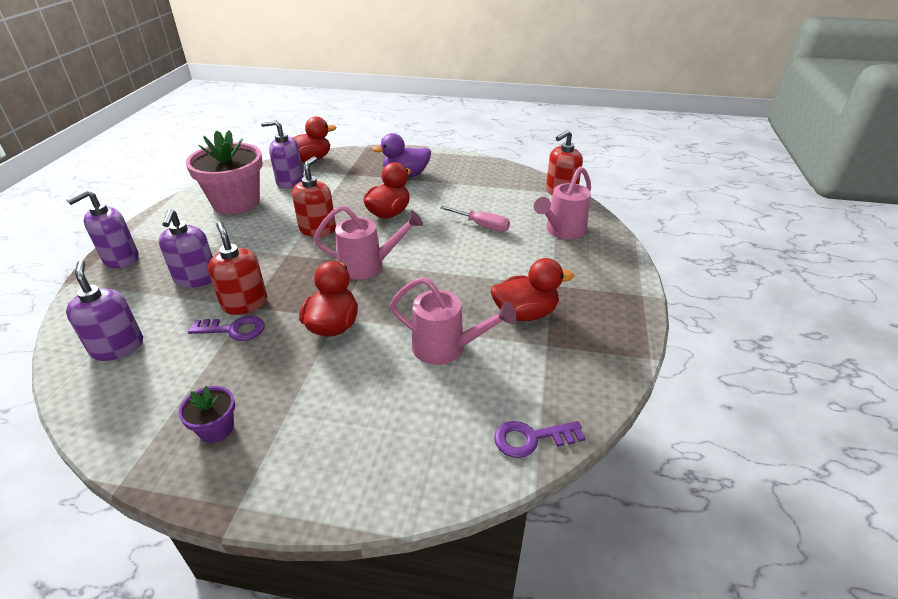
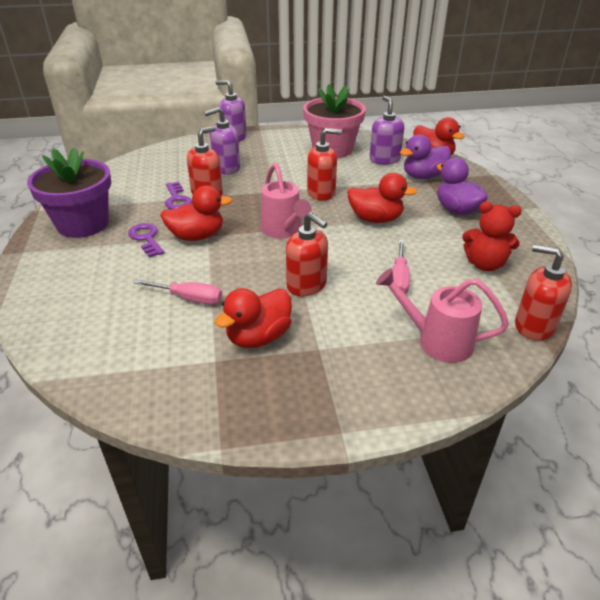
camera: 70 degrees right, 0 degrees up
(117, 347) = (147, 169): purple soap dispenser -> none
(216, 429) = (83, 224): purple flower pot -> purple flower pot, size x2.21
(340, 173) = (423, 176): none -> purple duck
(446, 348) = (189, 298): pink watering can -> pink screwdriver
(465, 272) = (307, 285): none -> red soap dispenser
(485, 187) = (485, 264): none -> red teddy bear
(525, 313) = (258, 337): red duck -> red duck turned 75 degrees clockwise
(531, 438) = (88, 369): purple key -> purple key (146, 238)

